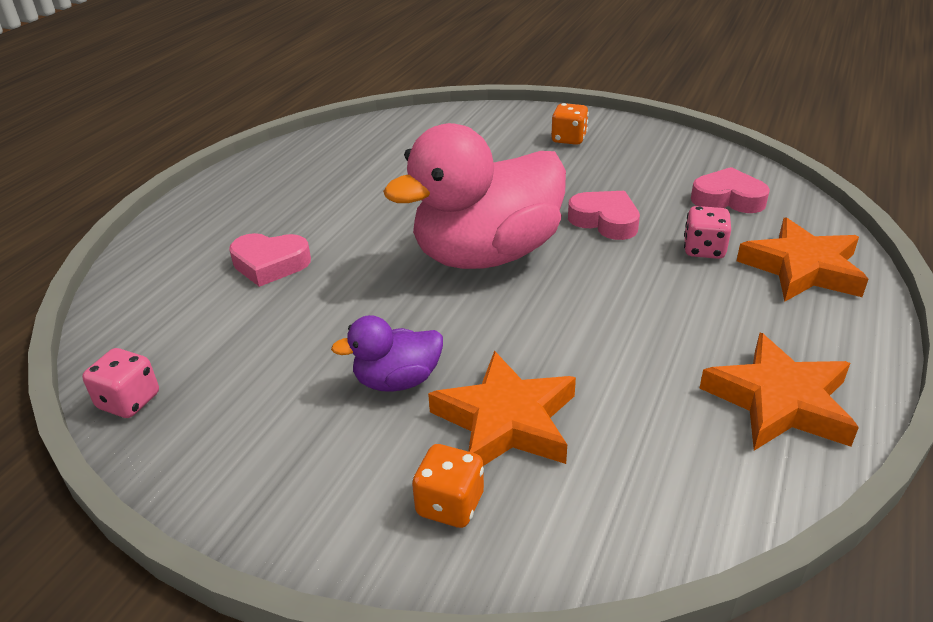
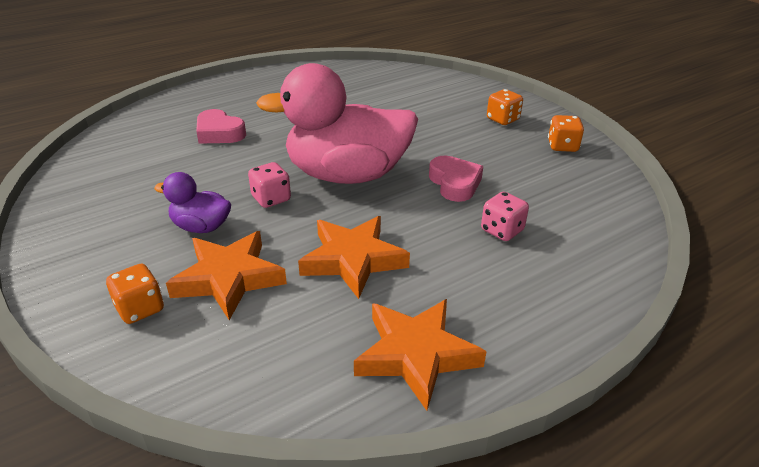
camera: 30 degrees right, 0 degrees up
(129, 401) = (67, 178): pink dice -> pink dice (271, 199)
(655, 147) = (562, 146): none -> orange dice
(728, 199) = (571, 202): pink heart -> none
(802, 268) = (563, 275): orange star -> orange star (353, 260)

